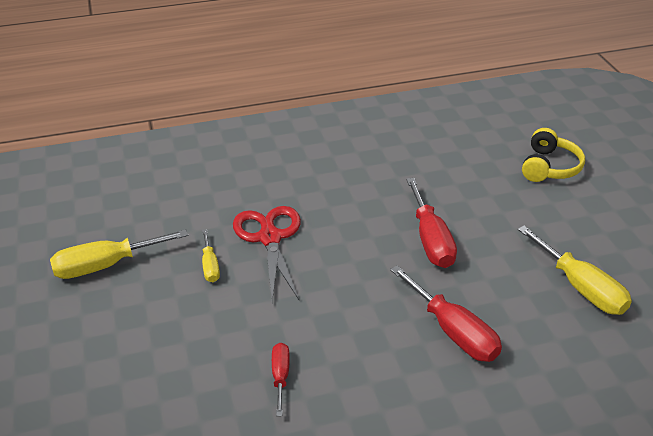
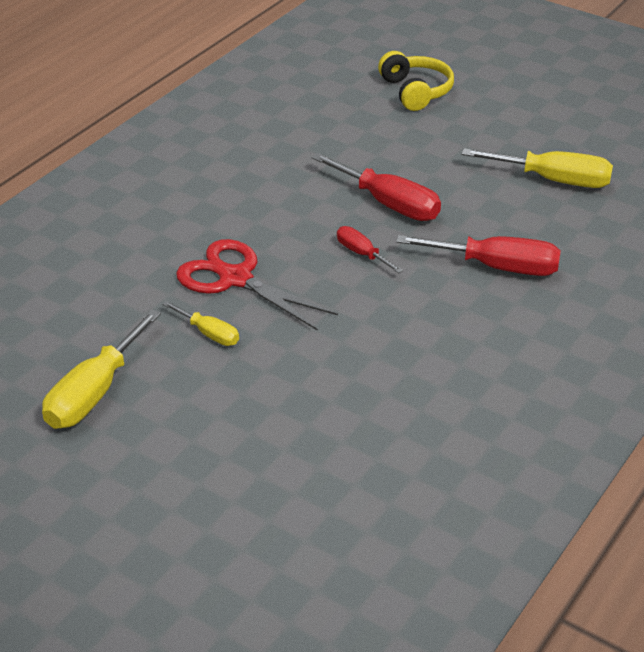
camera: 40 degrees left, 0 degrees up
(280, 376) = (400, 383): red screwdriver -> red screwdriver (361, 253)

